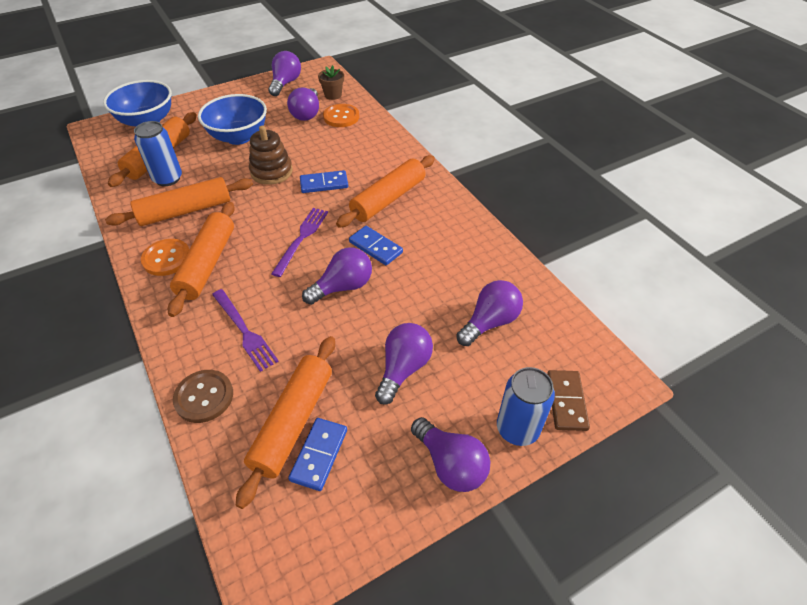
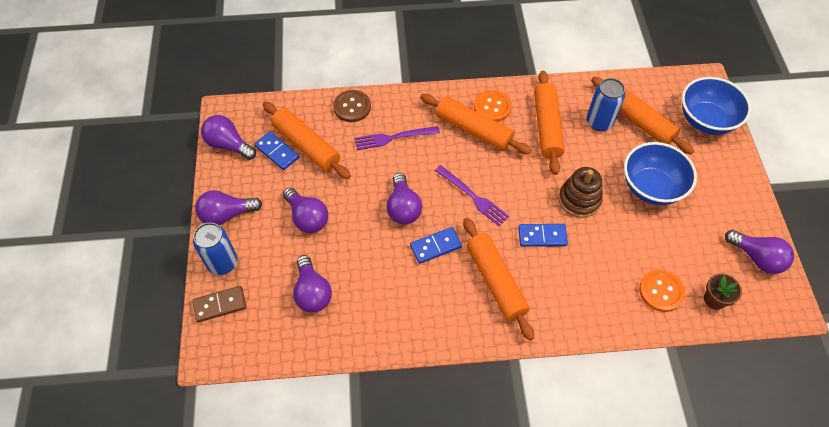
camera: 115 degrees right, 10 degrees up
(307, 114) = (678, 259): purple light bulb -> purple light bulb (228, 145)
(324, 184) = (542, 236): blue domino -> blue domino turned 75 degrees clockwise
(566, 401) = (220, 305): brown domino -> brown domino turned 45 degrees counterclockwise

